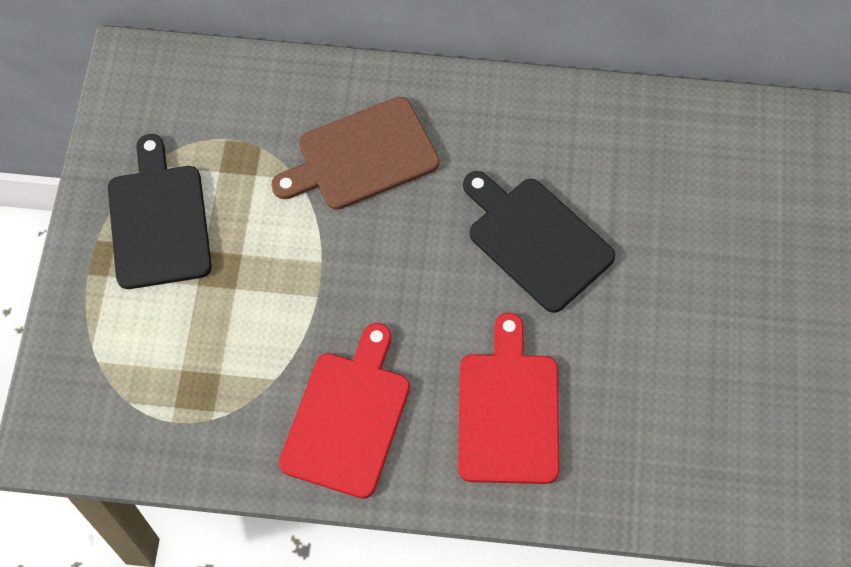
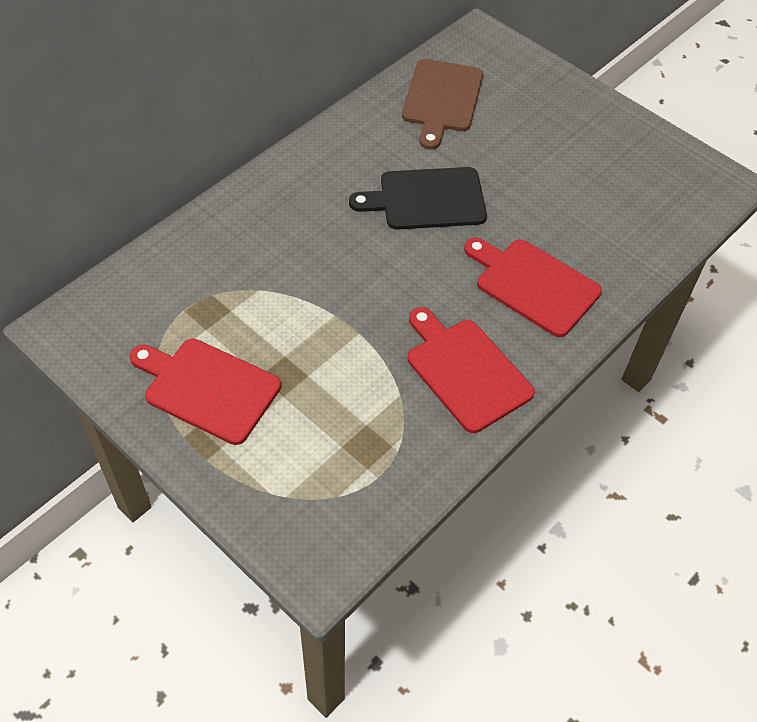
camera: 55 degrees left, 10 degrees down
(158, 221) = (207, 388): black cutting board -> red cutting board
(362, 156) = (278, 246): brown cutting board -> brown cutting board (442, 99)

